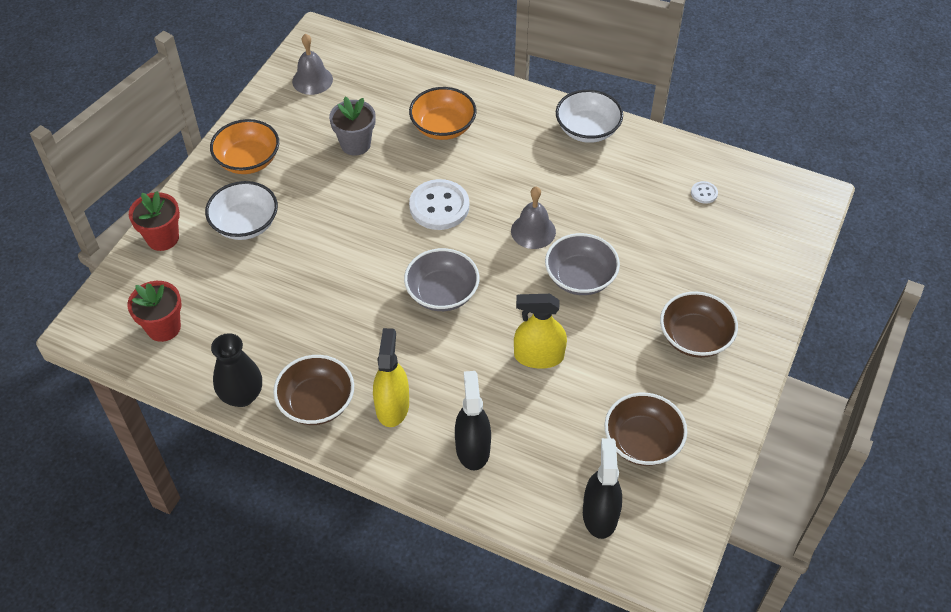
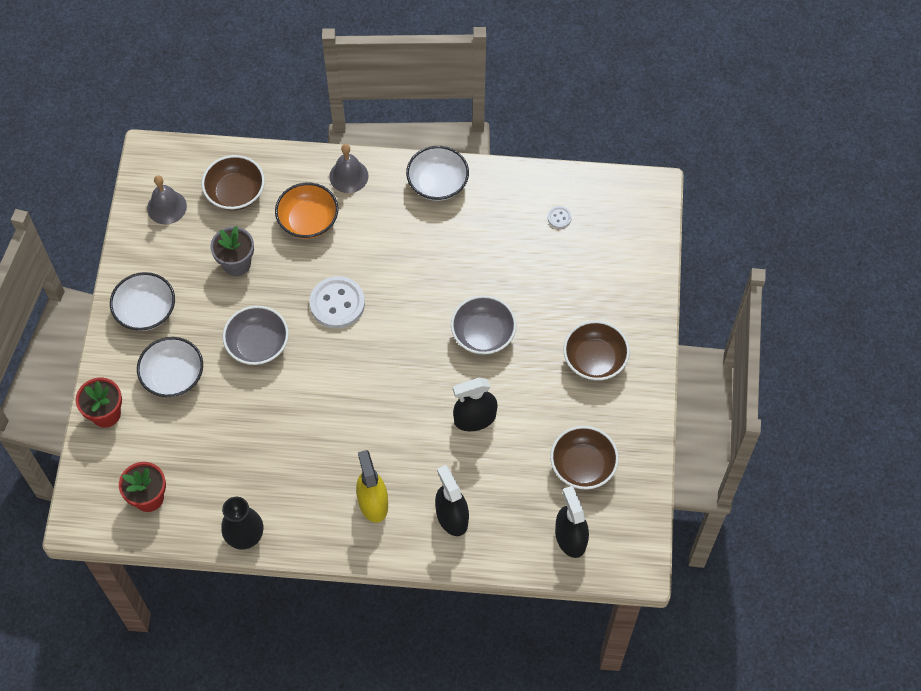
camera: 20 degrees left, 10 degrees up
(248, 160) = (146, 311): orange bowl -> white bowl
(317, 403) = (310, 521): brown bowl -> brown bowl (235, 193)
(442, 293) = (373, 387): grey bowl -> grey bowl (258, 344)
(533, 231) = (427, 302): grey bell -> grey bell (348, 176)
(538, 356) = (475, 418): yellow spray bottle -> black spray bottle

